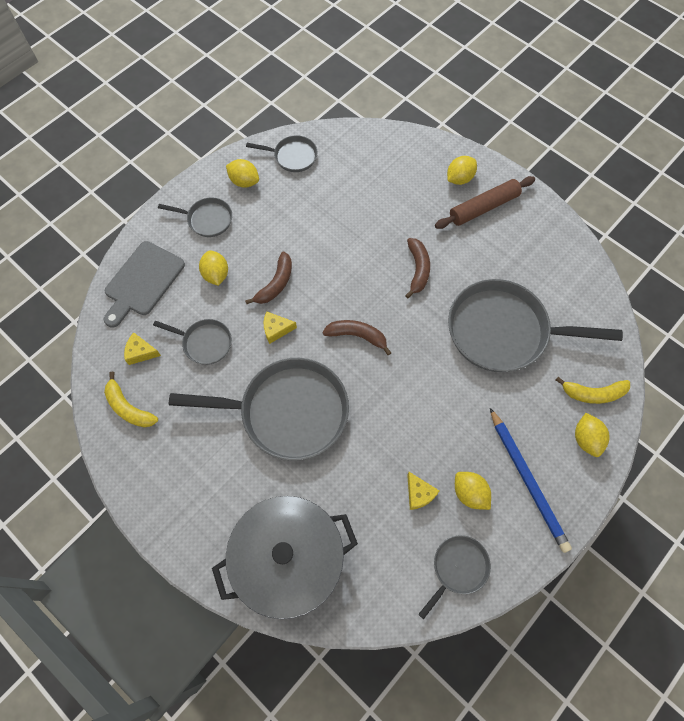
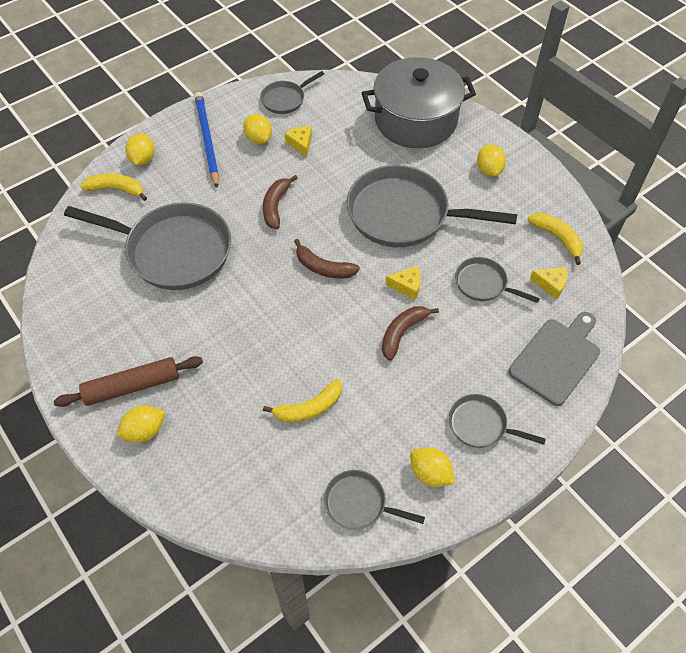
camera: 170 degrees left, 10 degrees down
(216, 274) = (470, 353): yellow lemon -> yellow lemon (489, 170)
(341, 212) = (309, 408): none -> yellow banana
(418, 270) = (239, 324): brown banana -> brown banana (276, 206)

